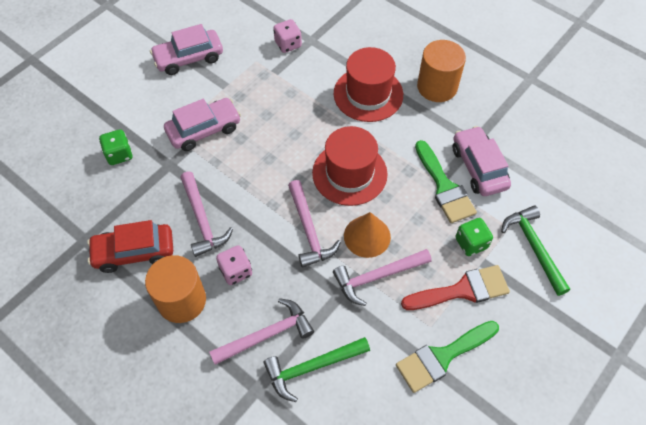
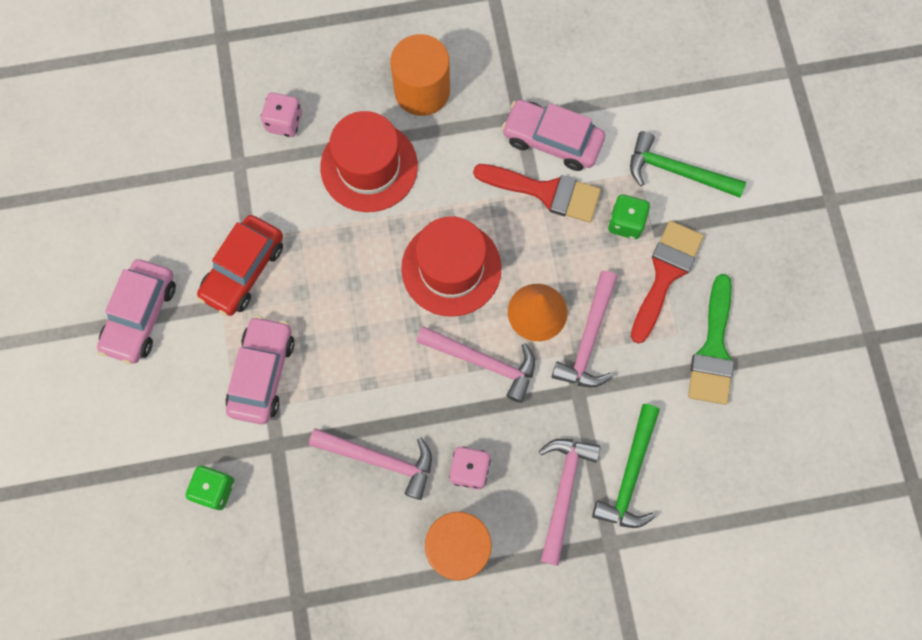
camera: 50 degrees left, 15 degrees up
(134, 252) = (360, 558): red car -> red car (244, 270)
(288, 44) = (222, 192): pink dice -> pink dice (284, 122)
(444, 187) = (545, 192): green brush -> red brush

